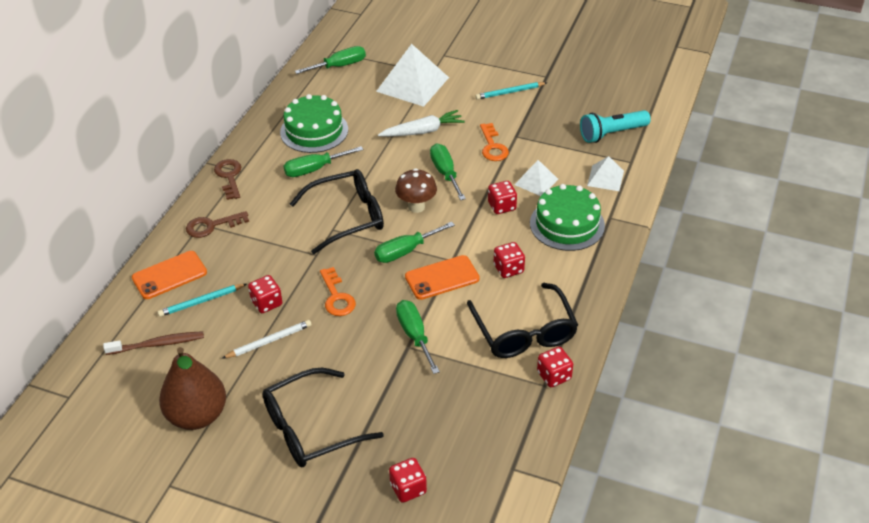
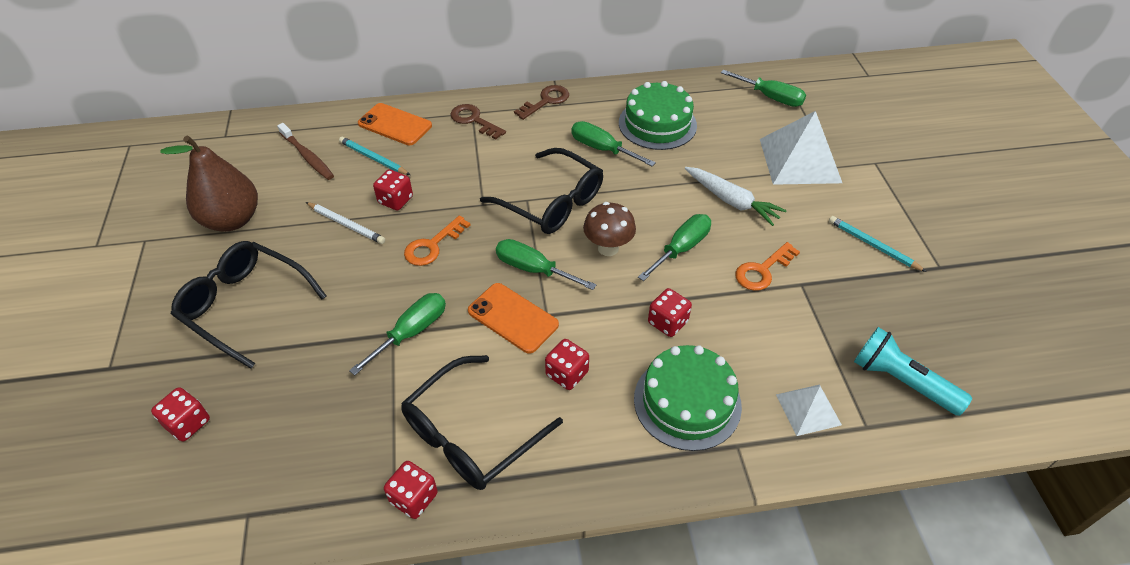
camera: 60 degrees right, 5 degrees up
(536, 181) = (738, 337): white pyramid -> none

